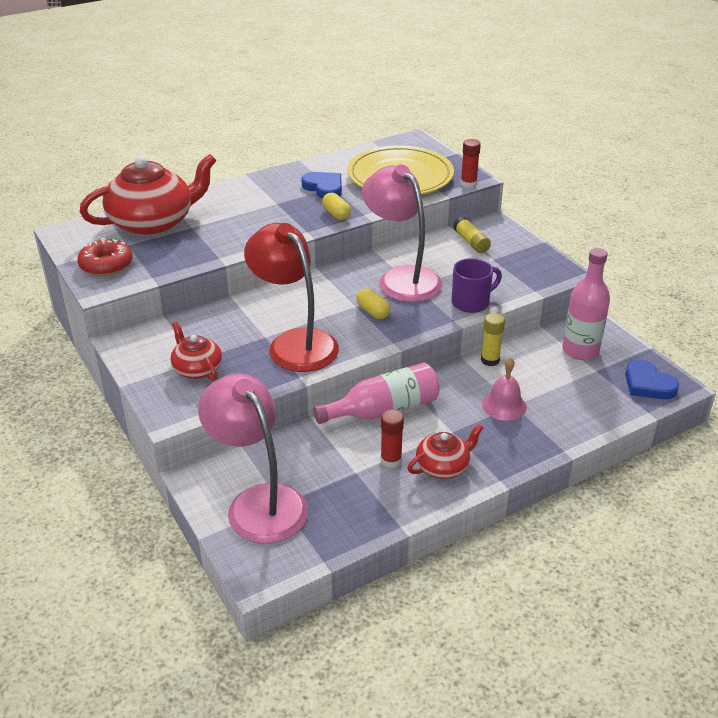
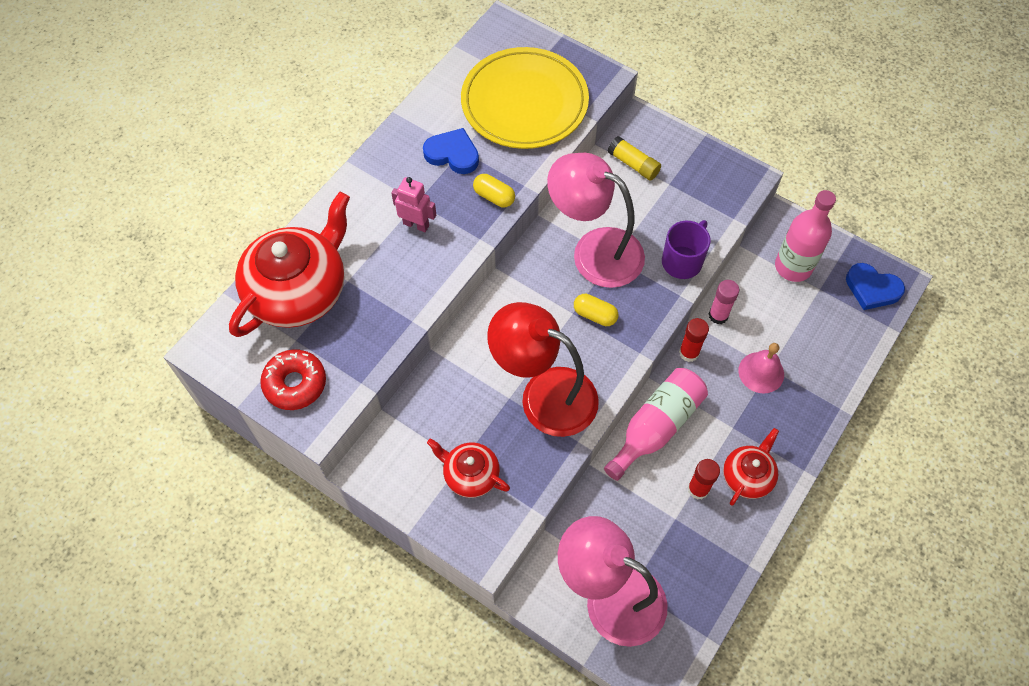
camera: 25 degrees left, 25 degrees up
(266, 213) = (416, 224): none -> pink robot
(468, 184) = (604, 89): red glue stick -> red glue stick (689, 353)
(490, 360) = (718, 315): yellow glue stick -> pink glue stick

